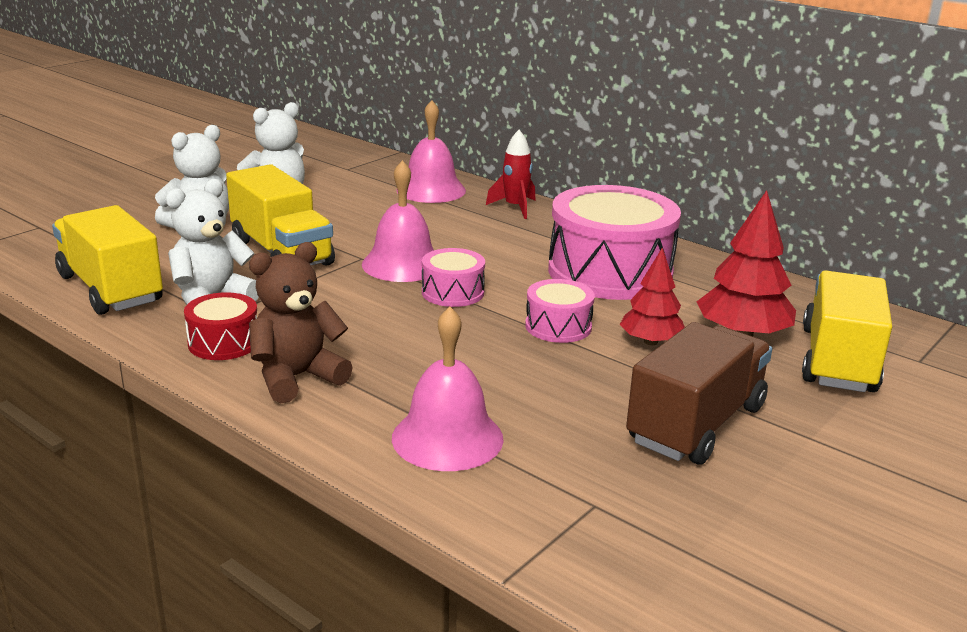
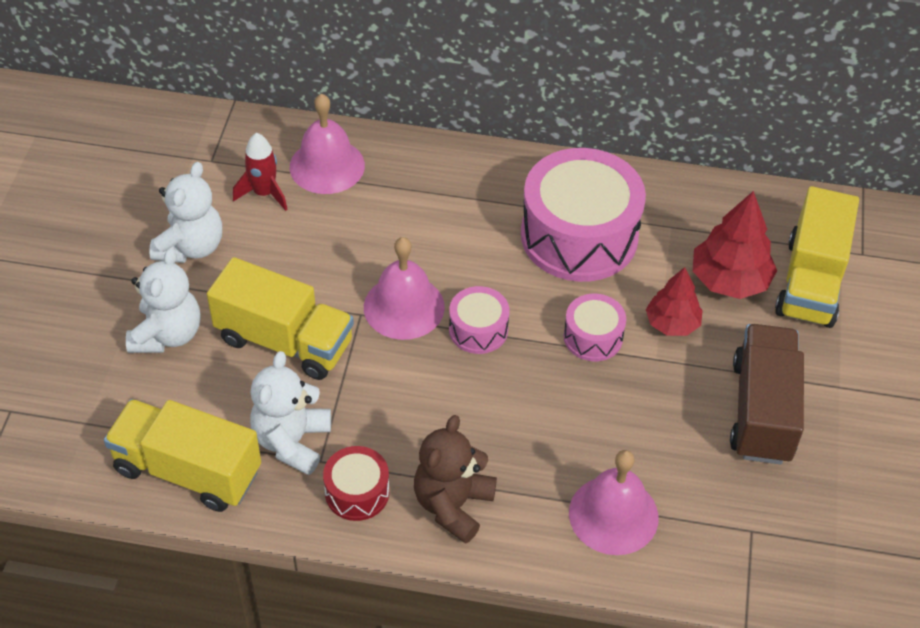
camera: 30 degrees left, 25 degrees up
(515, 208) = (427, 163): red rocket -> red rocket (264, 193)
(838, 360) = (810, 282): yellow truck -> yellow truck turned 150 degrees counterclockwise

